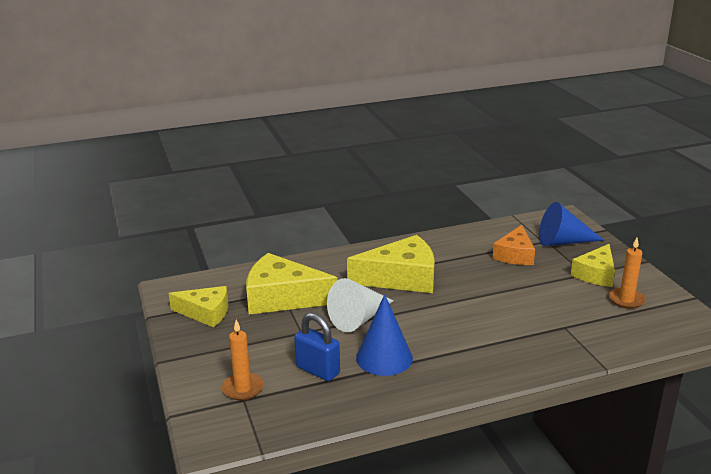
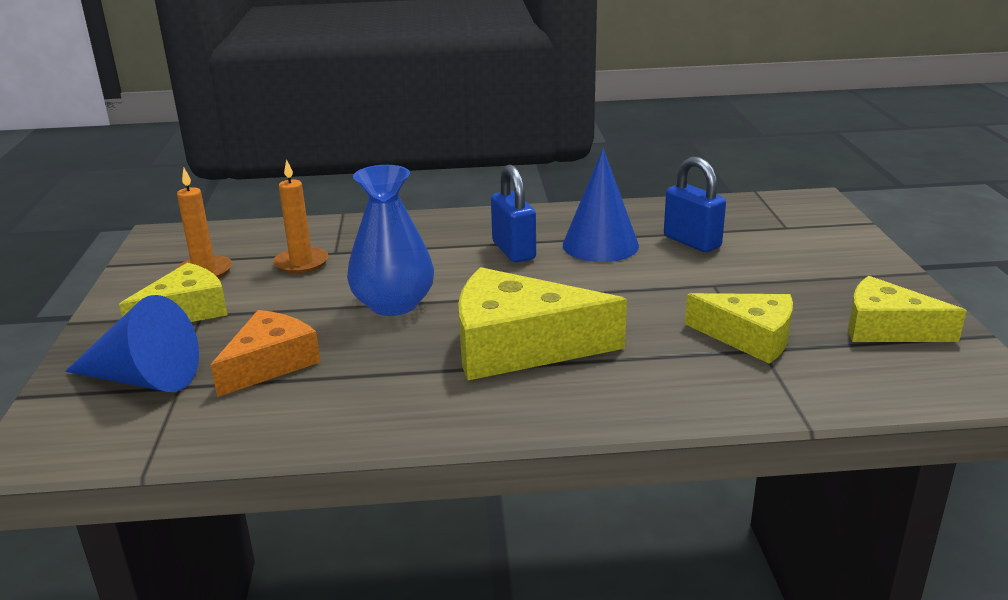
camera: 165 degrees left, 0 degrees up
(243, 388) = (789, 235): orange candle -> orange candle (301, 263)
(282, 298) = (749, 337): yellow cheese -> yellow cheese, size x0.64
(359, 319) = (620, 291): white cone -> none
(443, 344) = (513, 251): none -> blue padlock
(486, 293) = (393, 304): none -> blue vase

